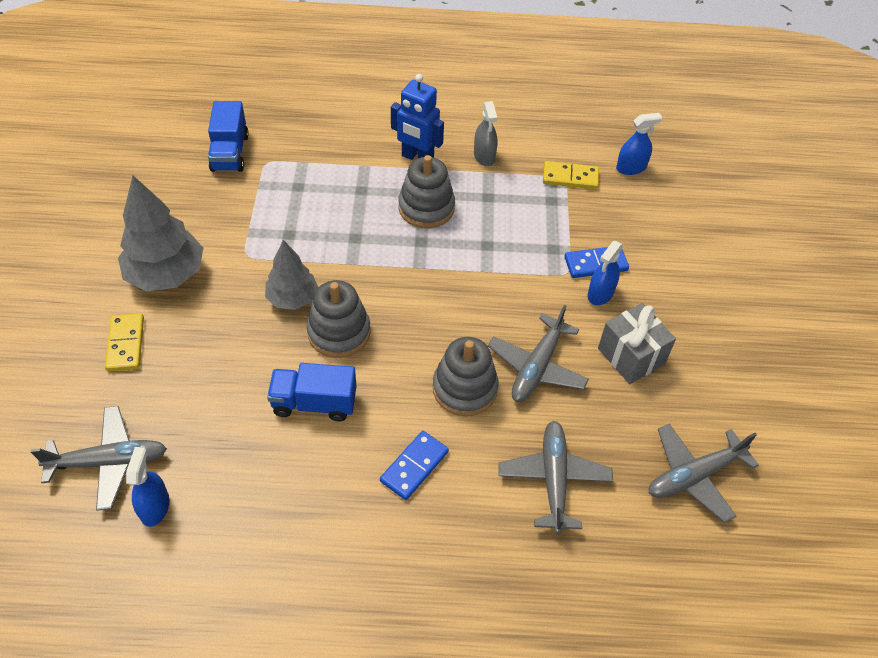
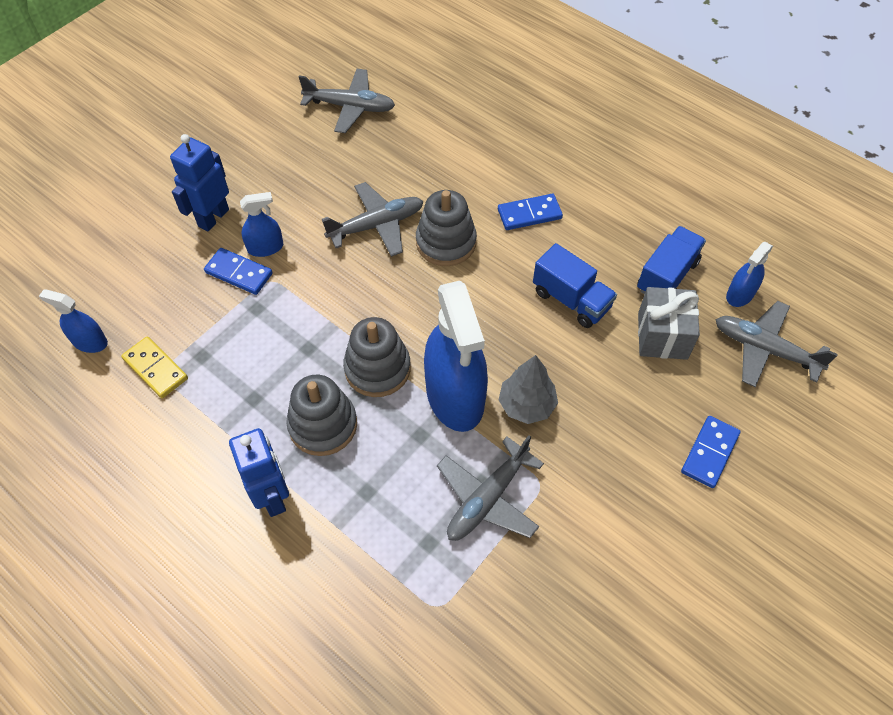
camera: 140 degrees left, 5 degrees up
(125, 344) = (710, 453): yellow domino -> blue domino
(166, 274) = (635, 511): grey tree -> none
(230, 153) = (471, 655): blue truck -> blue truck (667, 276)
(339, 332) = (508, 346): grey stacking toy -> grey stacking toy (377, 368)
(351, 274) = (455, 396): none -> blue spray bottle
(484, 156) = (204, 451): grey spray bottle -> none
(553, 479) = (441, 154): grey plane -> grey plane (487, 498)
(631, 356) = (300, 192): grey gift -> grey gift (662, 336)
(668, 291) = (213, 217): none -> blue robot

